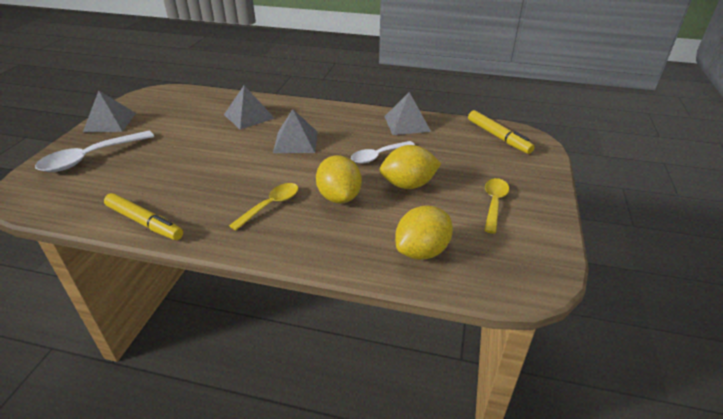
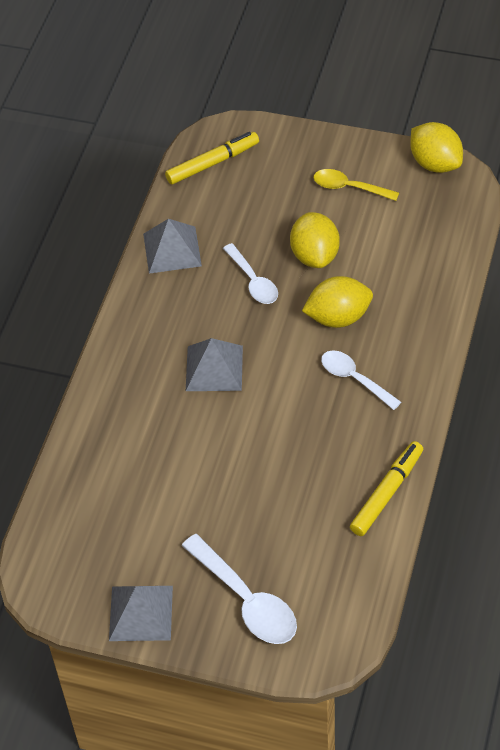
camera: 85 degrees left, 15 degrees up
(249, 116) = (136, 431): grey pyramid -> none
(271, 205) = (354, 379): yellow spoon -> white spoon
(422, 251) = (425, 251): yellow lemon -> yellow lemon (435, 163)

